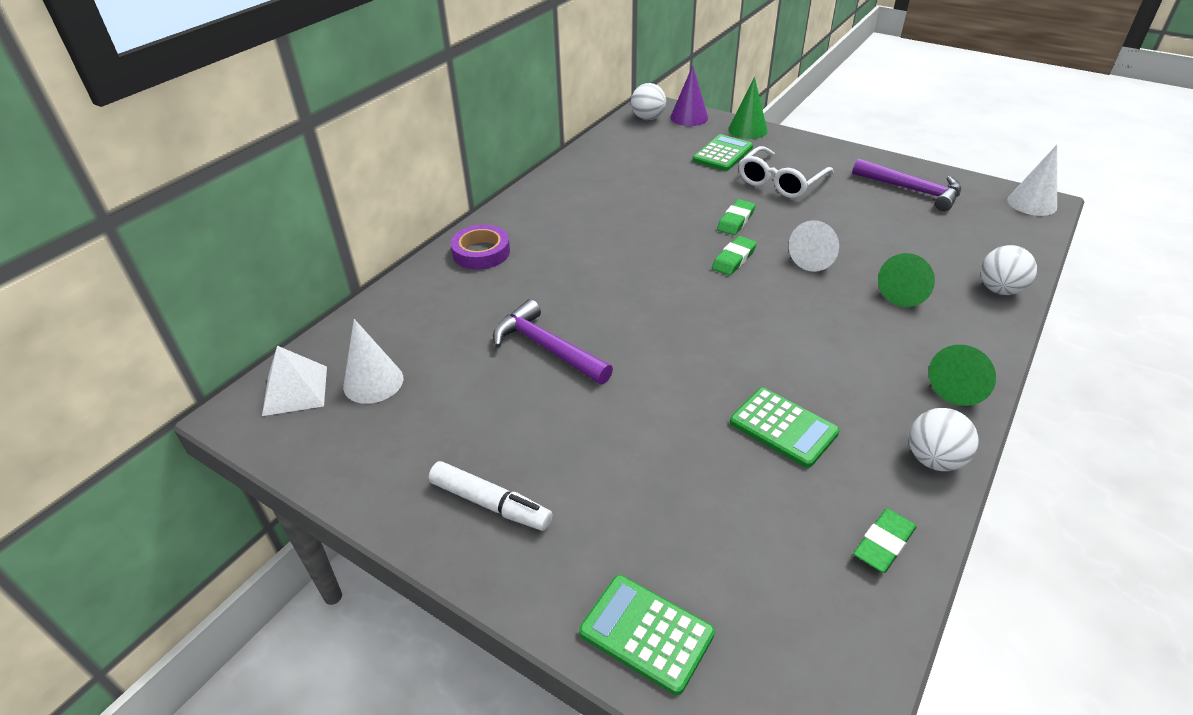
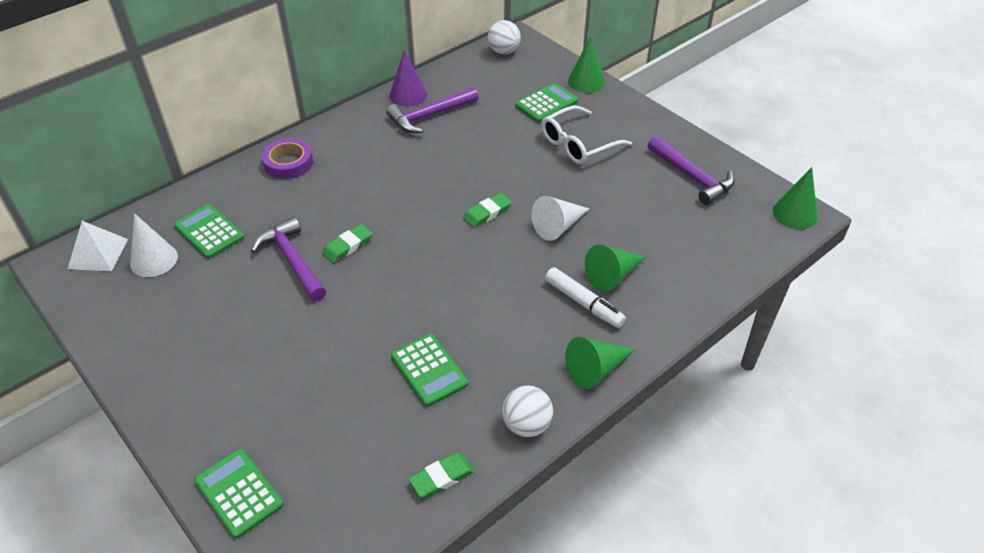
camera: 15 degrees right, 5 degrees up
(427, 338) = (209, 232): none -> green calculator
(490, 504) = (187, 375): white marker -> white marker (583, 303)
(610, 183) = (429, 116): none -> purple hammer
(689, 117) = (541, 57): purple cone -> purple cone (408, 95)
(736, 220) = (513, 176): green eraser -> green eraser (348, 246)
(999, 290) = (695, 293): white ball -> none
(1031, 203) = (795, 213): white cone -> green cone

